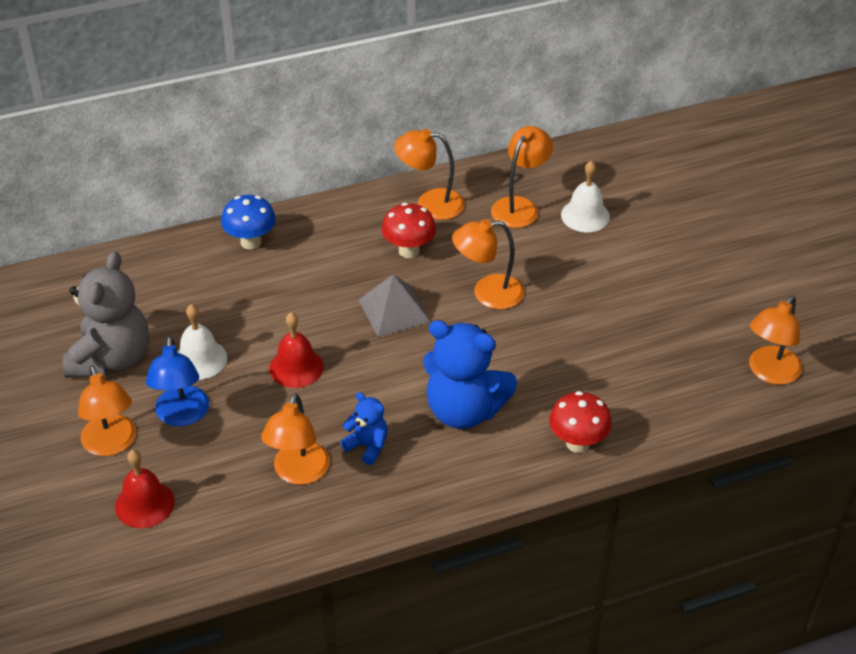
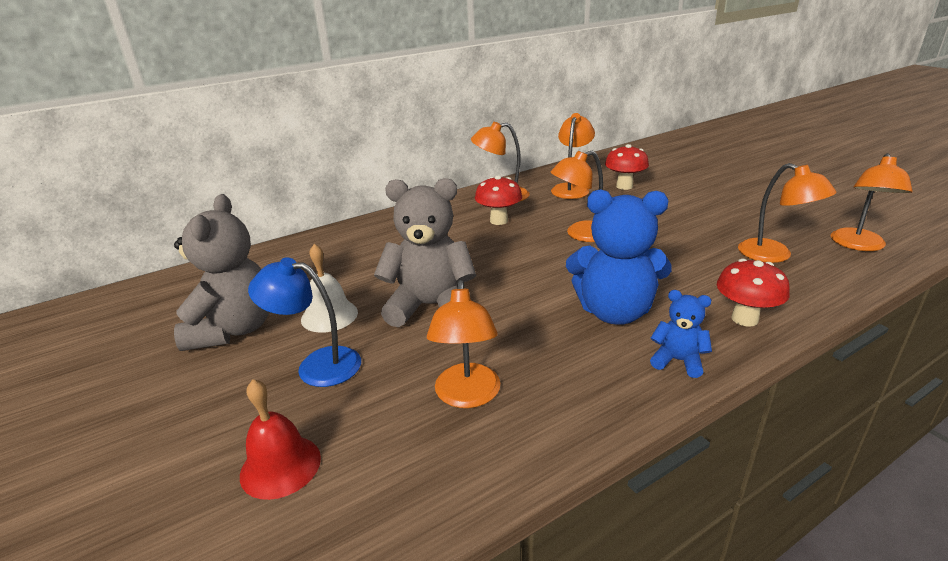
camera: 10 degrees left, 15 degrees down
(112, 444) = (234, 406): orange lamp -> orange lamp (774, 255)
(182, 416) = (317, 365): blue lamp -> blue lamp turned 120 degrees clockwise
(251, 242) = (361, 234): blue mushroom -> none
(296, 367) = (430, 306): red bell -> grey teddy bear
(367, 446) = (533, 357): blue teddy bear -> blue teddy bear (678, 361)
(394, 310) = (505, 255): grey pyramid -> none
(585, 215) = (624, 186): white bell -> red mushroom

